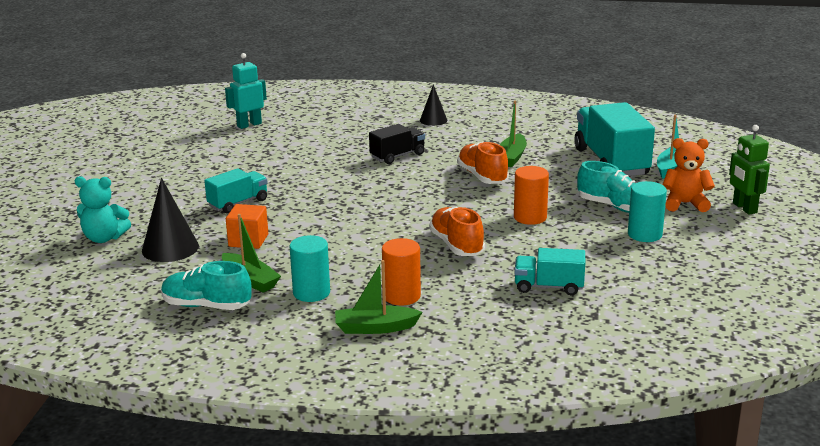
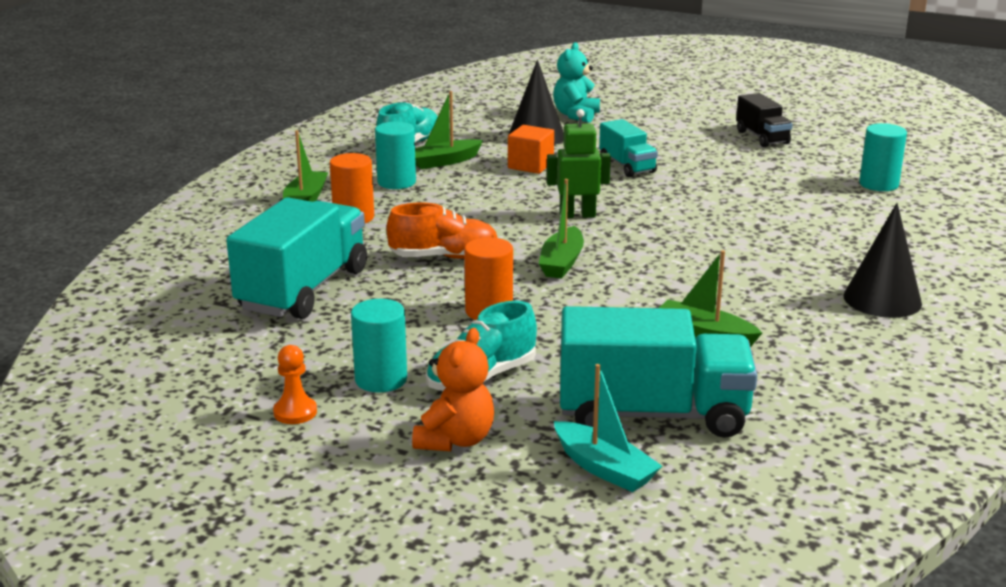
camera: 105 degrees right, 0 degrees up
(249, 125) = (878, 184): turquoise robot -> turquoise cylinder
(397, 156) = (738, 258): black truck -> black truck (762, 137)
(433, 120) = (882, 299): black cone -> black cone, size x1.62
(439, 205) = (562, 263): none -> green boat
(482, 176) = (640, 302): orange shoe -> none
(548, 287) = (303, 290): turquoise truck -> turquoise truck, size x1.85
(705, 252) = (295, 412): none -> orange pawn
(744, 208) = (404, 492): green robot -> green robot (577, 215)

